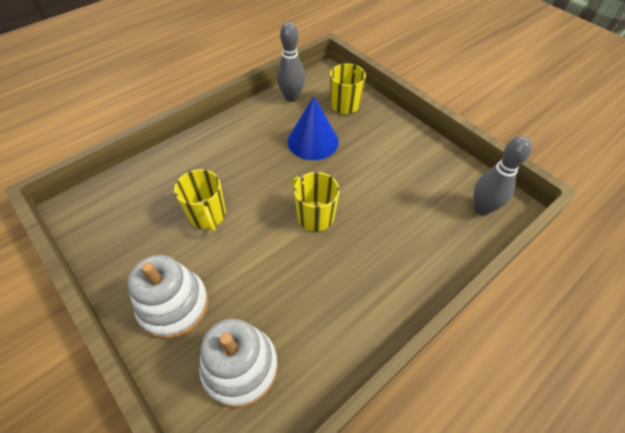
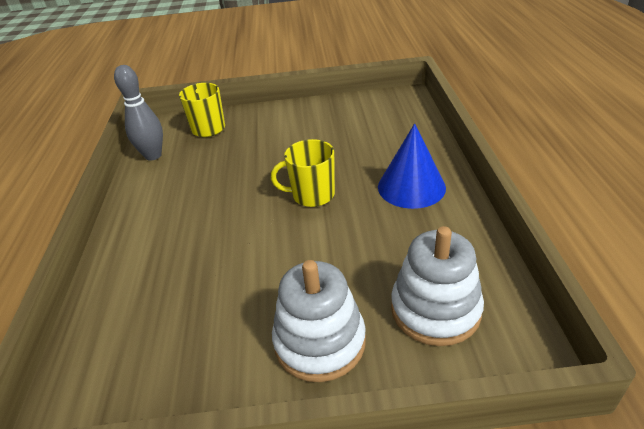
camera: 50 degrees left, 15 degrees down
(207, 215) = (229, 271): yellow mug -> none
(313, 141) = (225, 163): blue cone -> blue cone (411, 187)
(482, 208) = (396, 108): grey bowling pin -> none

